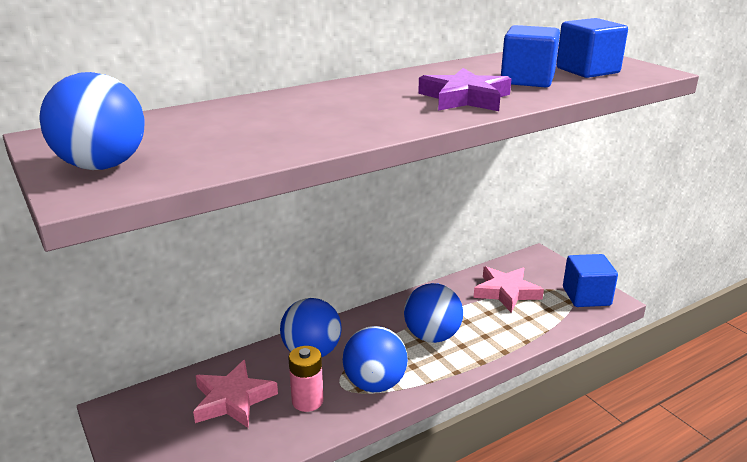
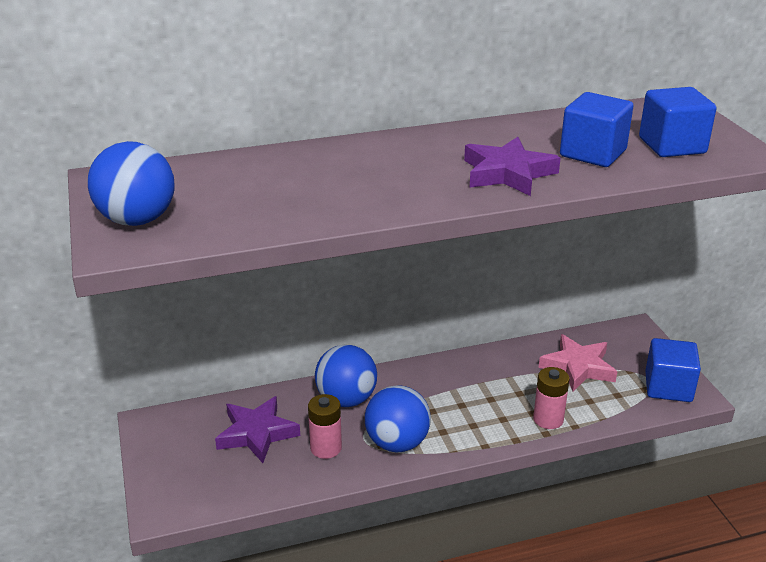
camera: 15 degrees right, 5 degrees up
(233, 399) = (257, 433): pink star -> purple star
(432, 336) = (475, 403): blue ball -> none
(501, 339) = (548, 419): none -> pink battery

